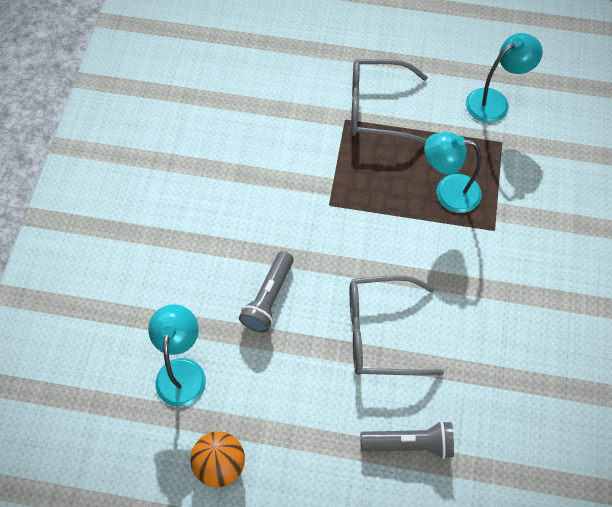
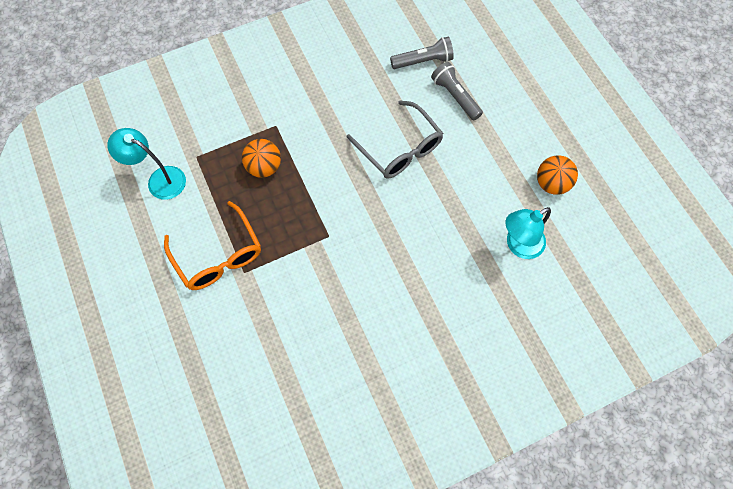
camera: 125 degrees left, 5 degrees up
(268, 298) = (428, 228): grey flashlight -> grey flashlight (423, 61)
(377, 108) = (218, 255): grey glasses -> orange glasses
(448, 192) = (264, 167): turquoise lamp -> orange ball

